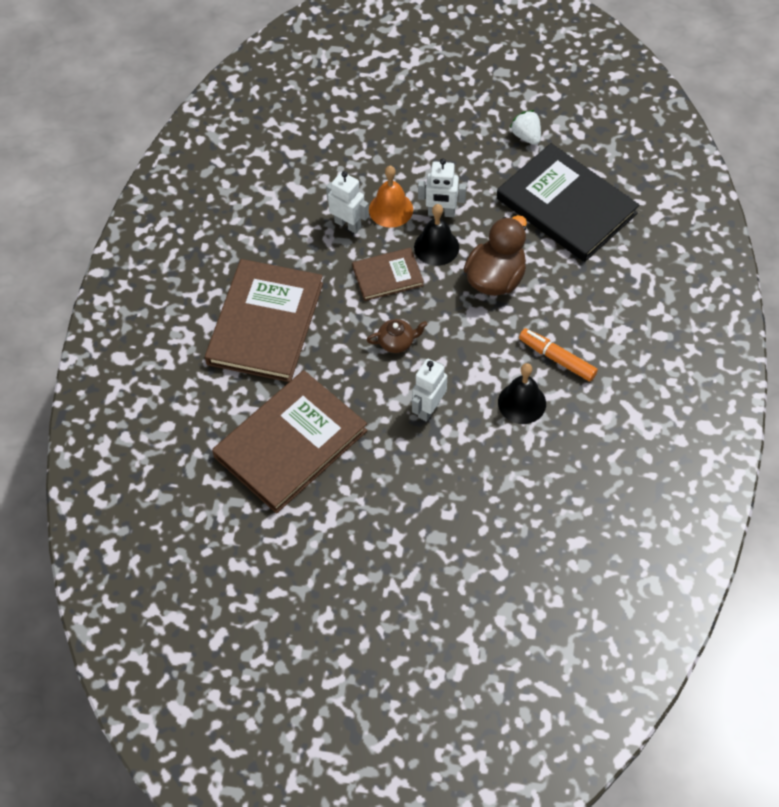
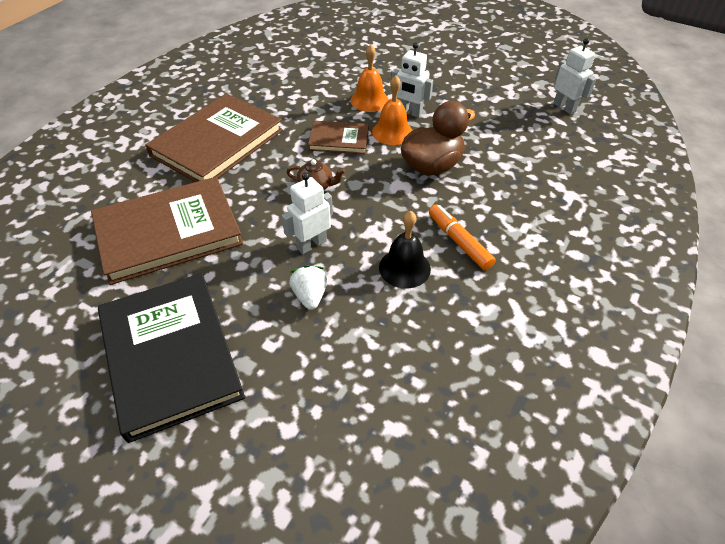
camera: 20 degrees right, 10 degrees down
(348, 224) = (329, 101): white robot -> white robot (564, 107)
(436, 247) = (392, 132): black bell -> orange bell
(526, 136) = (507, 85): white strawberry -> white strawberry (310, 296)
(566, 206) = (521, 135): black book -> black book (170, 355)

